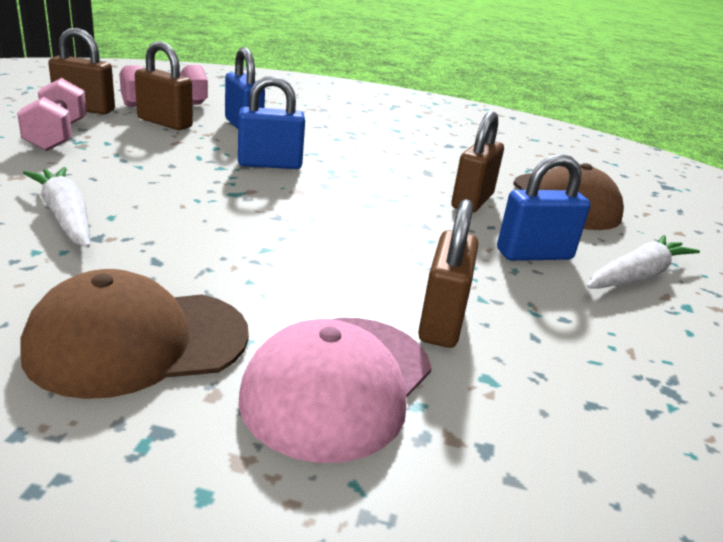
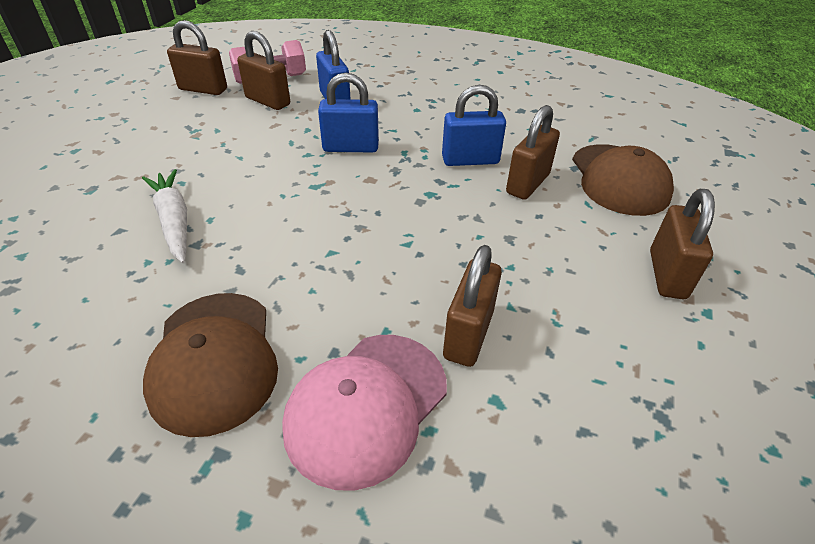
camera: 10 degrees right, 15 degrees up
(57, 136) = (177, 125): pink dumbbell -> none
(138, 342) = (214, 360): brown cap -> brown cap turned 90 degrees counterclockwise
(534, 254) = (572, 250): blue padlock -> blue padlock (470, 160)
(637, 276) = (667, 274): white carrot -> brown padlock

